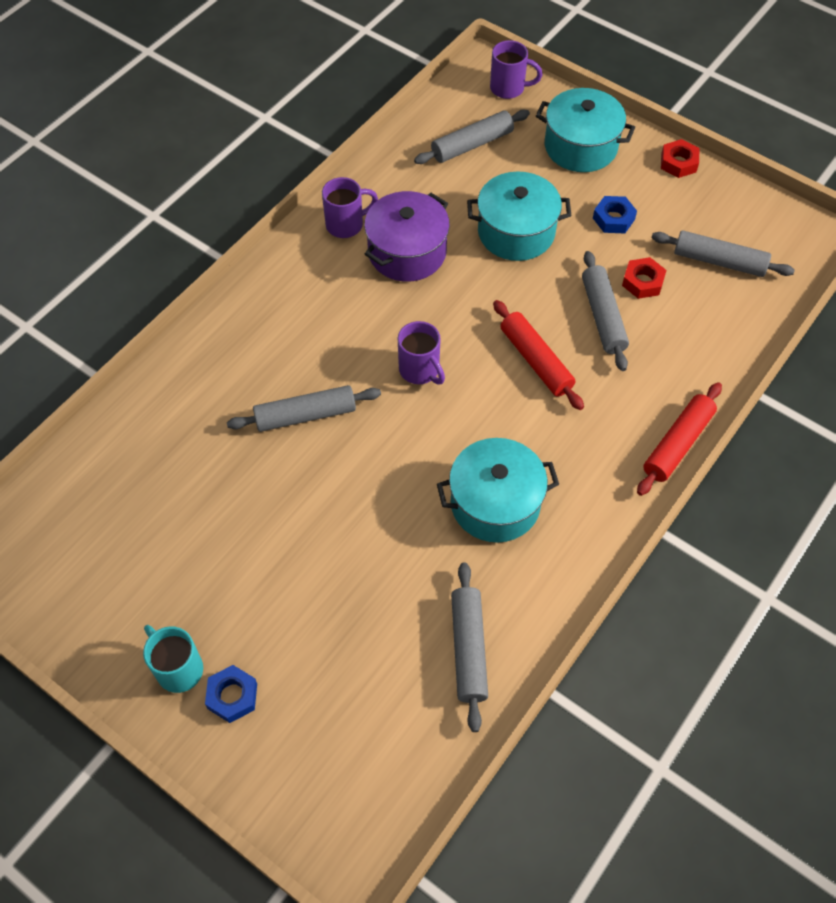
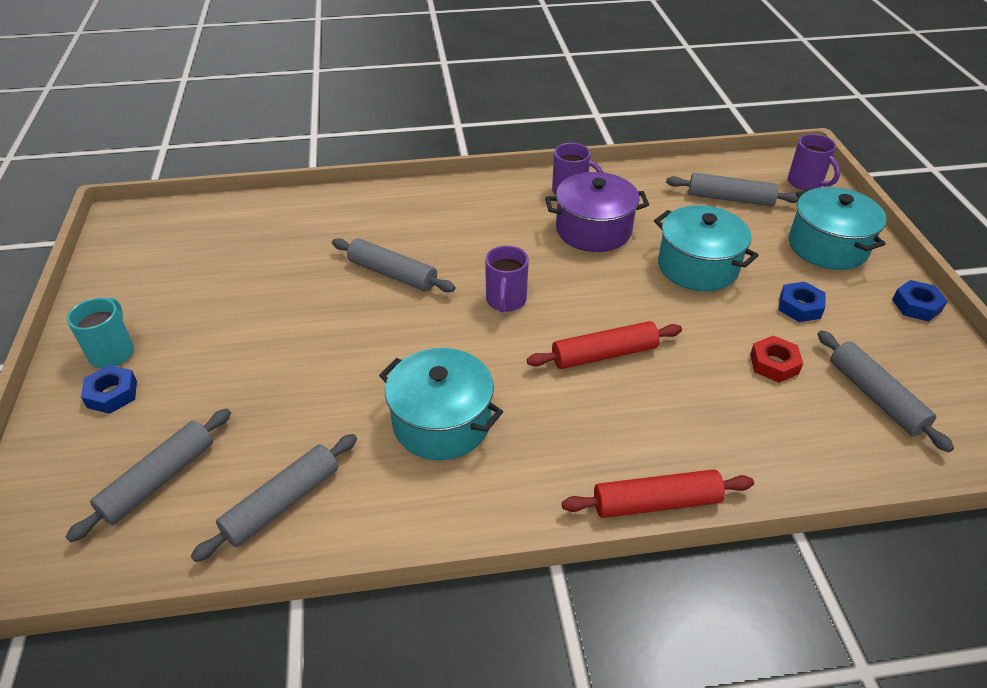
camera: 45 degrees right, 15 degrees down
(535, 361) = (604, 354): red rolling pin -> red rolling pin turned 60 degrees clockwise
(603, 316) = (704, 364): grey rolling pin -> grey rolling pin (159, 480)
(678, 163) = (916, 305): red nut -> blue nut

